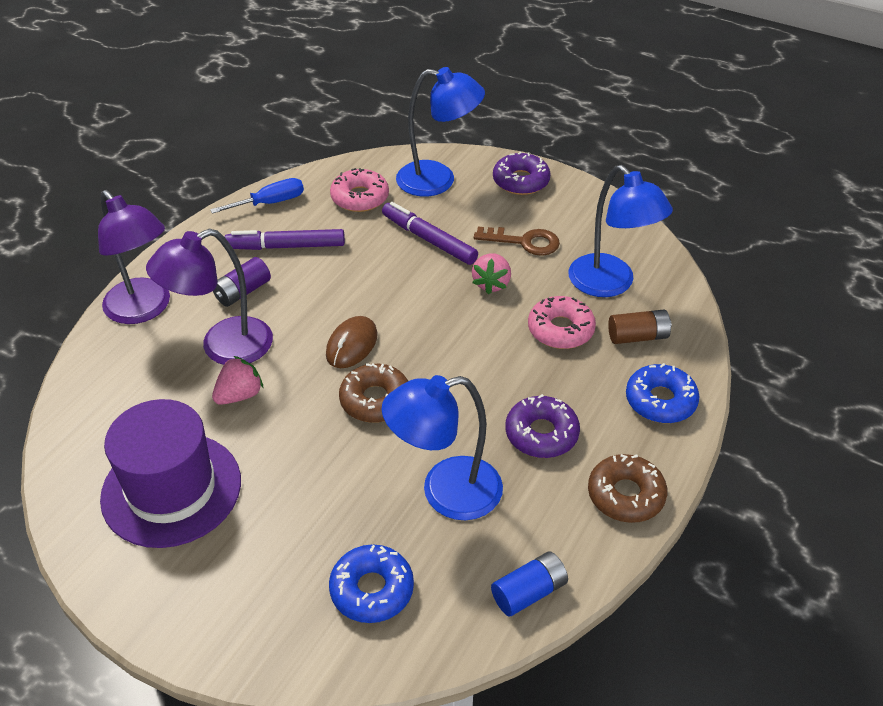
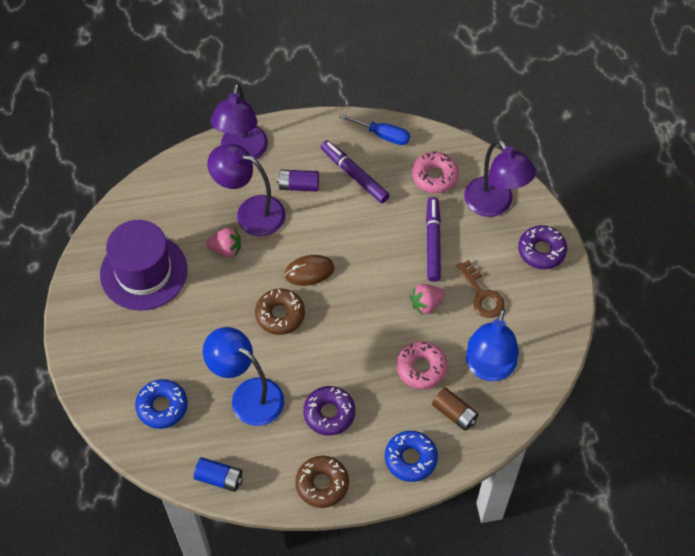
camera: 50 degrees right, 15 degrees up
(438, 180) = (494, 205): blue lamp -> purple lamp

